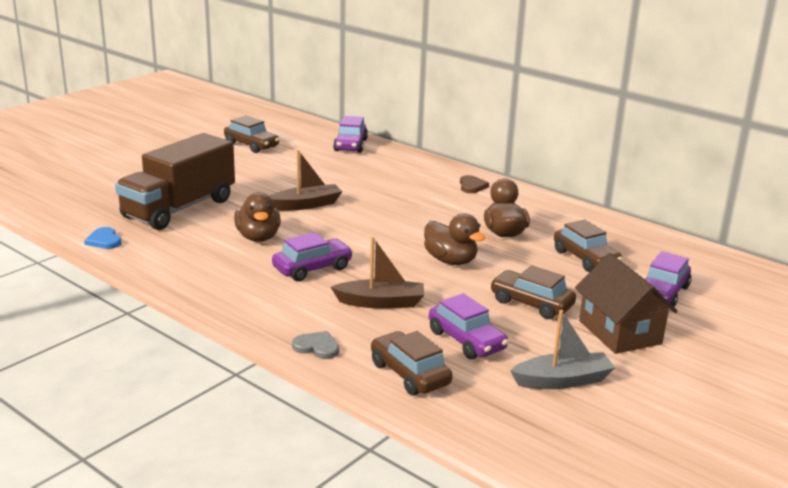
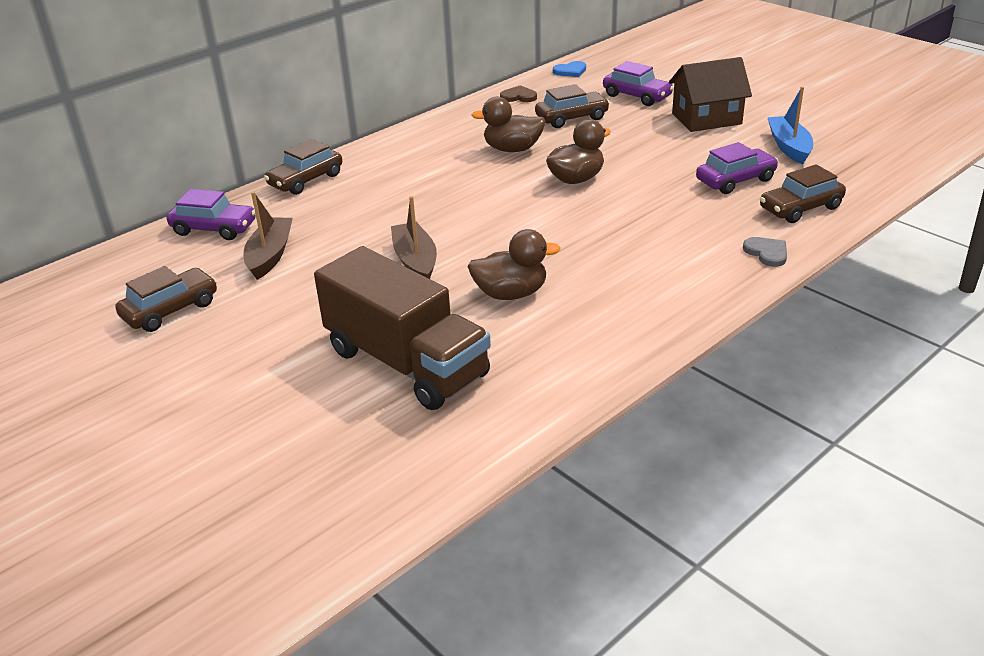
camera: 80 degrees left, 10 degrees up
(104, 240) = (510, 424): blue heart -> blue heart (570, 71)
(312, 268) = (595, 256): purple car -> none
(317, 347) = (767, 253): grey heart -> grey heart turned 120 degrees clockwise
(381, 302) = (670, 218): brown boat -> brown boat (270, 255)
(472, 186) = (385, 157): brown heart -> brown heart (518, 96)
(531, 303) = (662, 148): brown car -> brown car (306, 180)
(563, 380) = (789, 147): grey boat -> blue boat

